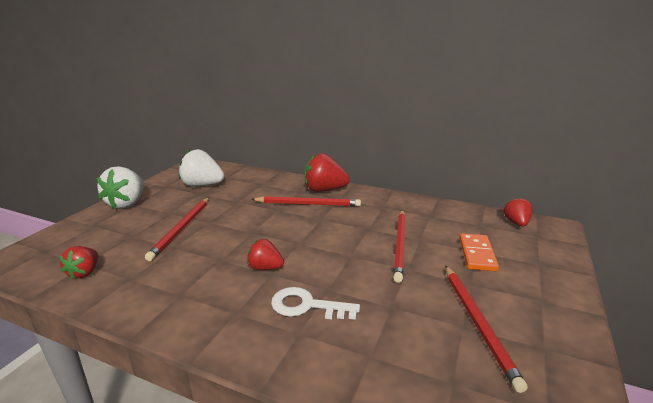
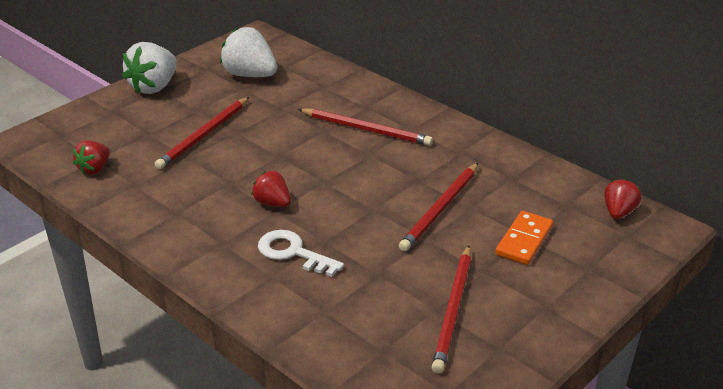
camera: 20 degrees right, 10 degrees up
(324, 190) = (400, 112): red strawberry -> none

